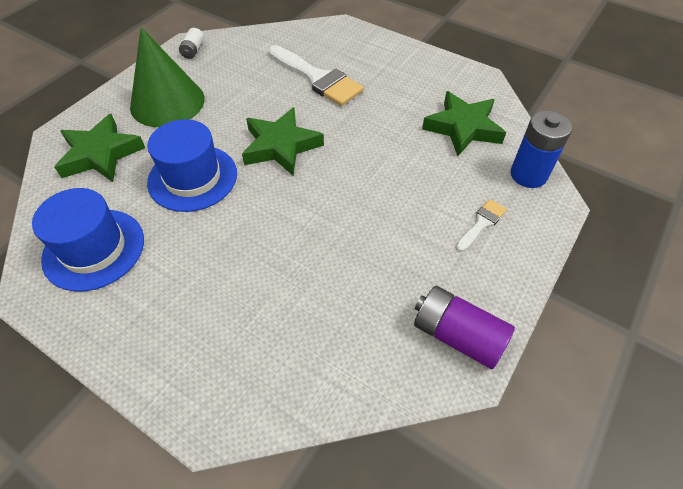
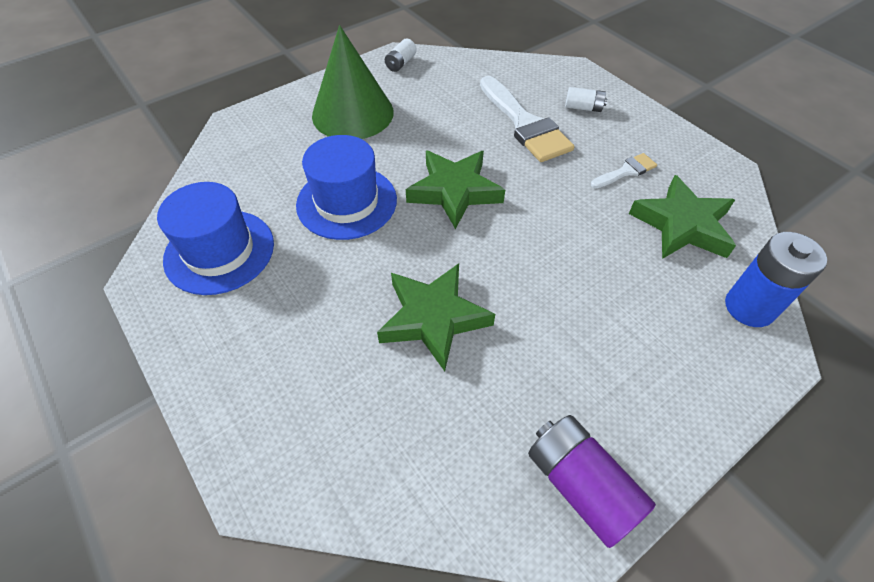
camera: 20 degrees right, 0 degrees up
(100, 154) = (265, 152): green star -> green star (433, 318)
(359, 55) = (583, 108): none -> white battery
(481, 223) = (663, 352): white brush -> white brush (626, 171)

